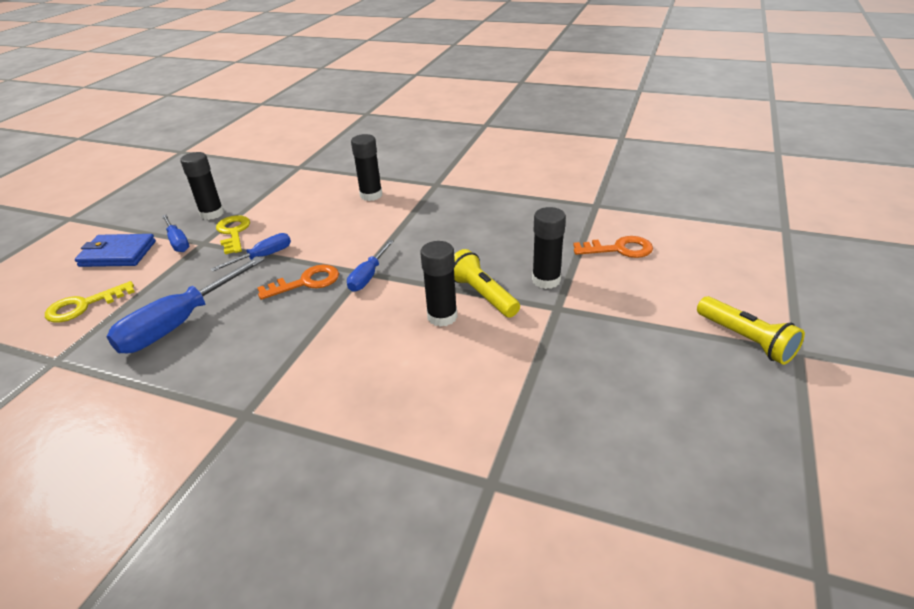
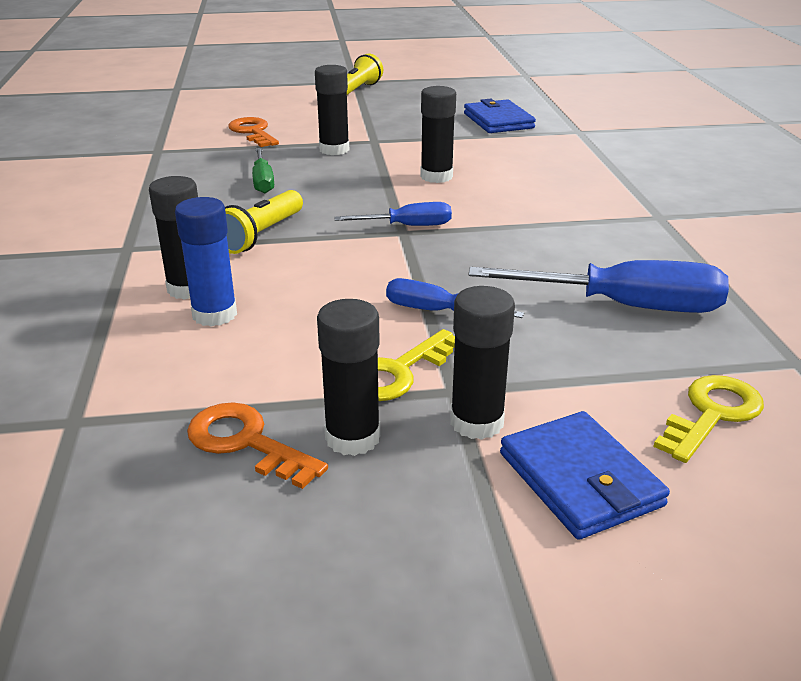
camera: 120 degrees left, 5 degrees down
(83, 306) = (712, 414): yellow key -> yellow key turned 75 degrees counterclockwise
(178, 242) = (476, 422): blue screwdriver -> black glue stick
(306, 282) = (457, 257): orange key -> orange key (246, 442)
(338, 199) = (214, 314): none -> blue glue stick
(482, 295) = (384, 168): yellow flashlight -> yellow flashlight (261, 235)
(498, 236) = (263, 181): none -> green screwdriver
(571, 421) = (498, 121): none -> blue wallet

